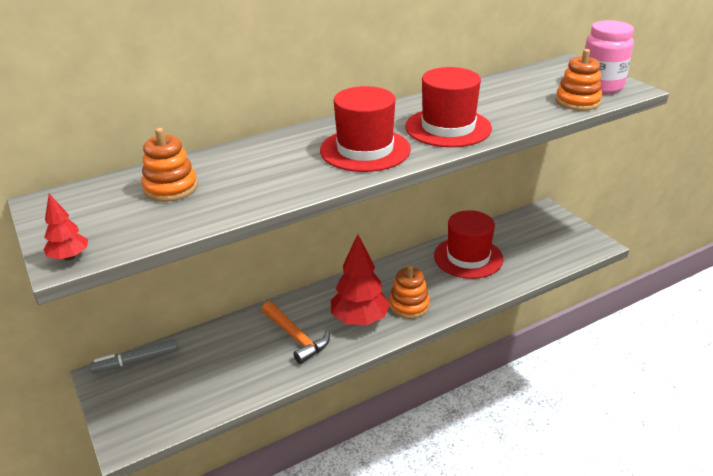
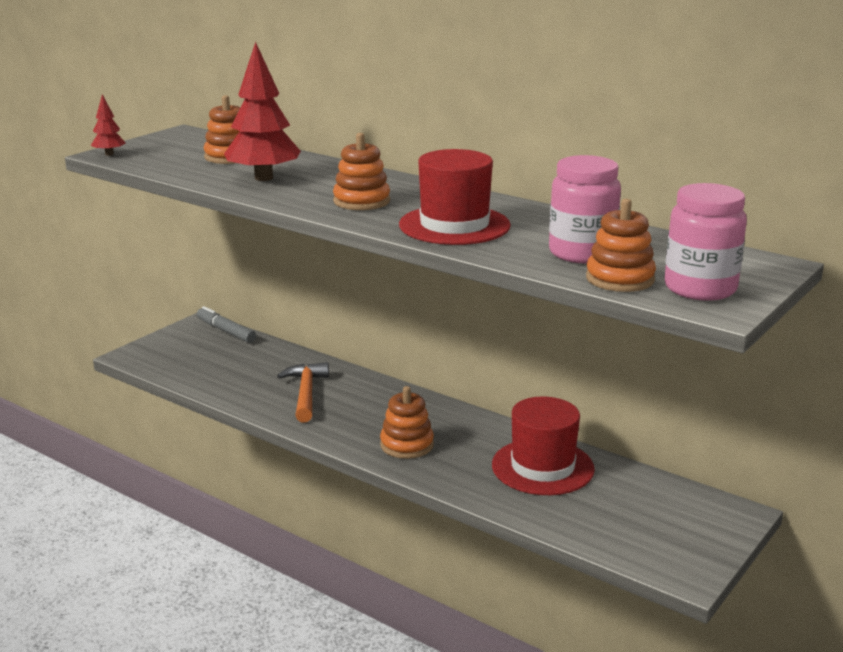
camera: 65 degrees right, 10 degrees down
(296, 337) = (305, 393): orange hammer -> orange hammer turned 150 degrees clockwise
(359, 319) = (358, 421): red tree -> red tree (264, 178)
(365, 150) = (361, 201): red hat -> orange stacking toy
(528, 102) = (581, 253): none -> pink jar

